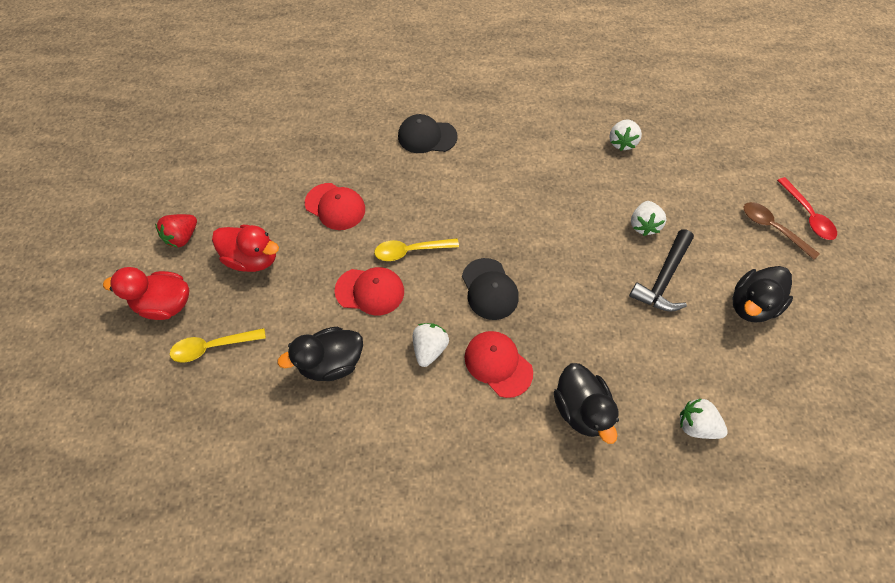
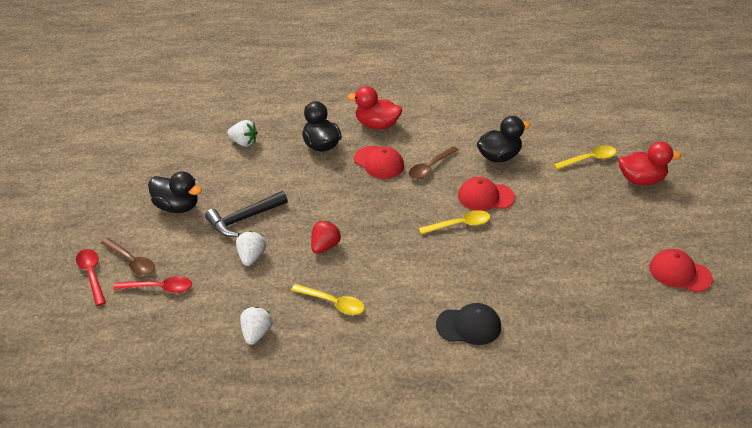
camera: 175 degrees right, 20 degrees down
(183, 237) = (661, 222): red strawberry -> red strawberry (325, 246)
(253, 258) = (591, 211): red duck -> red duck (377, 125)
(335, 206) = (539, 254): red cap -> red cap (680, 273)
(429, 348) = (430, 167): white strawberry -> brown spoon
(489, 289) = (389, 204): black cap -> none
(552, 167) = (333, 303): none -> yellow spoon
(663, 279) = (244, 219): black hammer -> black hammer turned 150 degrees counterclockwise
(729, 195) = (159, 288): none -> red spoon
(750, 305) = (177, 206): black duck -> black duck turned 75 degrees clockwise

